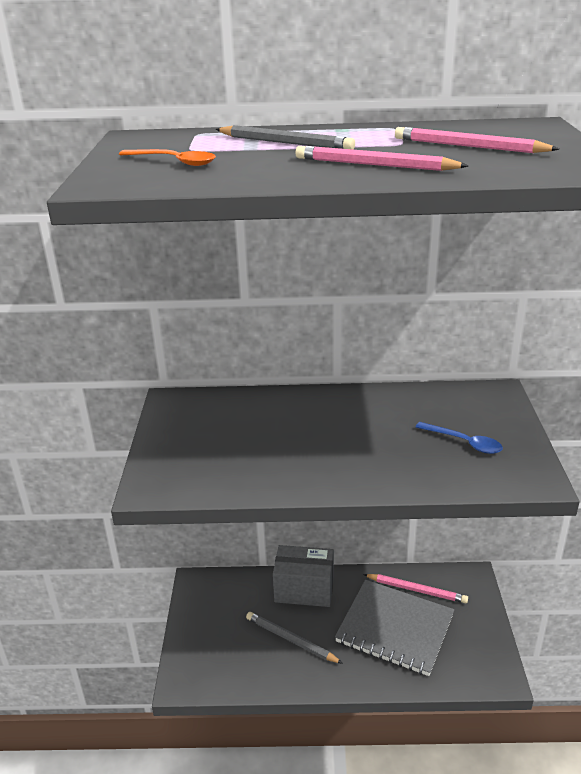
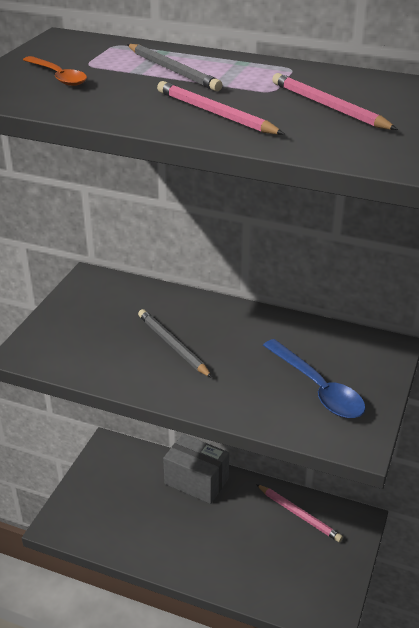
camera: 20 degrees right, 5 degrees up
(291, 640) = (161, 521): grey pencil -> grey pencil (173, 345)
(395, 628) = (258, 542): grey notebook -> none
(464, 442) = (318, 388): blue spoon -> blue spoon, size x1.58

